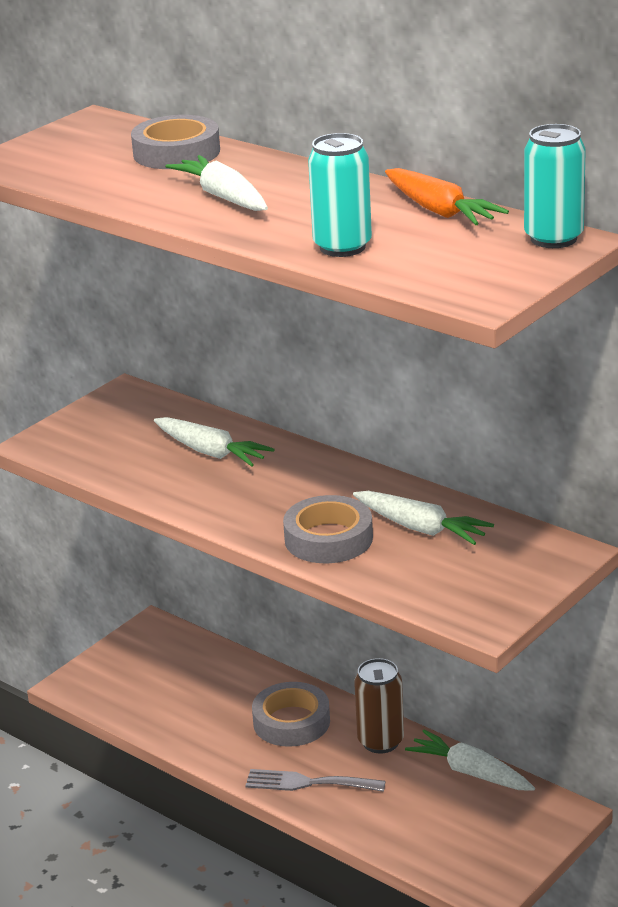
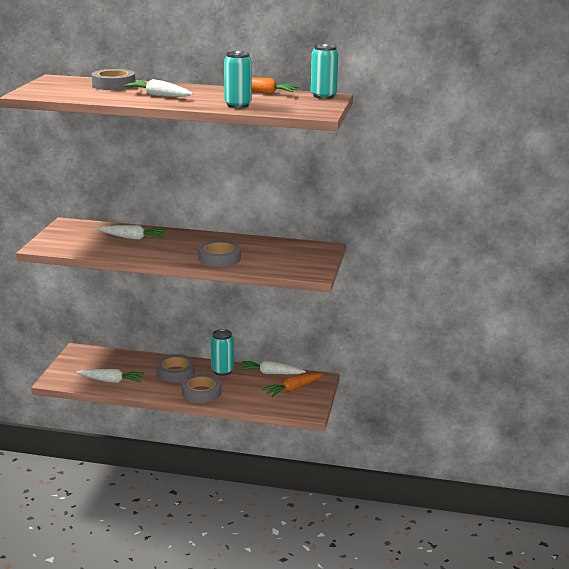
camera: 30 degrees left, 5 degrees down
(308, 783) = (201, 392): grey fork -> grey tape
(380, 741) = (222, 371): brown can -> turquoise can
(421, 528) = (256, 249): white carrot -> white carrot (111, 381)
(489, 823) = (293, 389): none -> orange carrot

